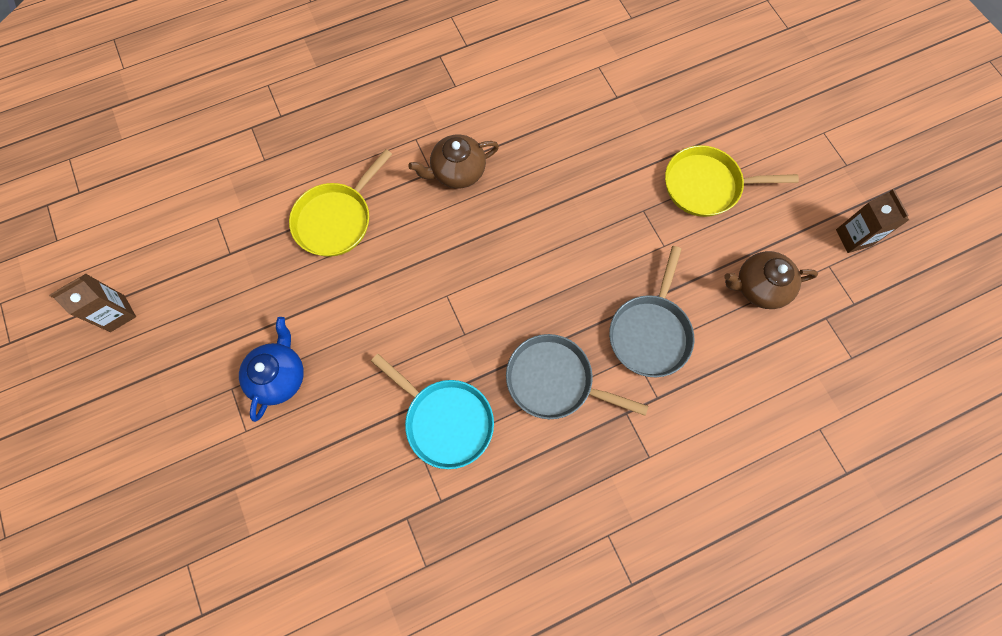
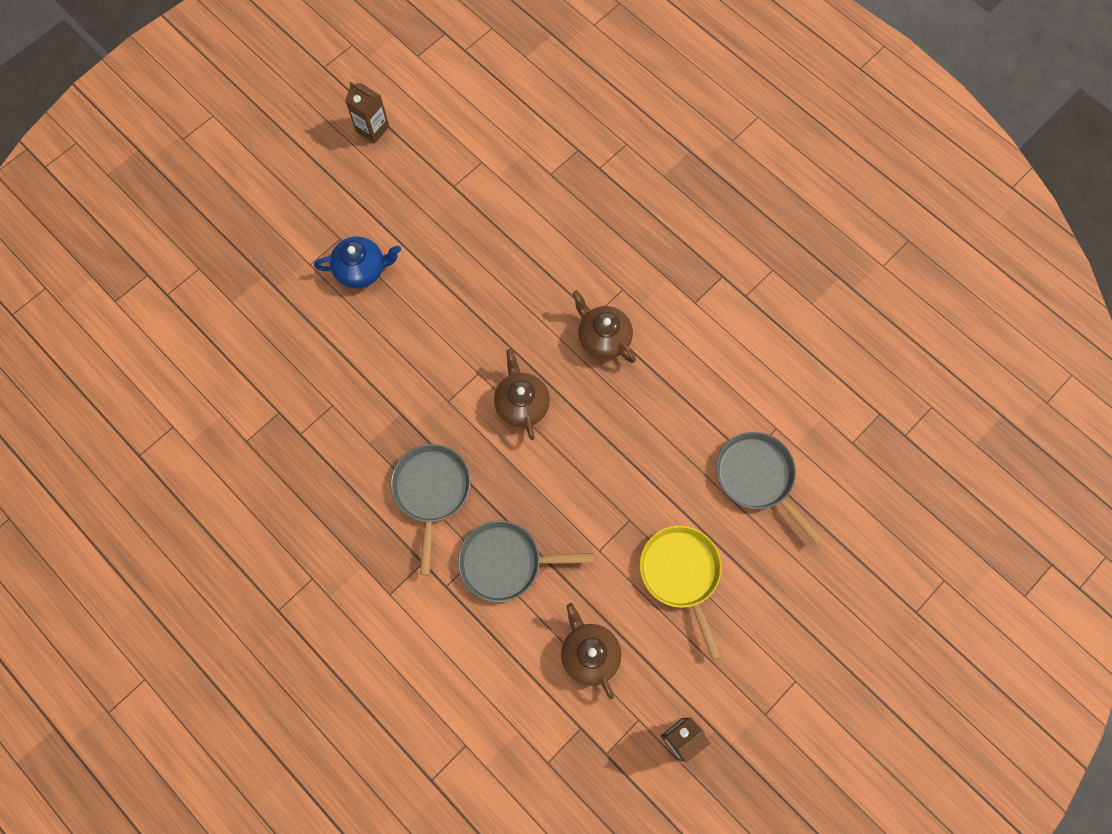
camera: 70 degrees right, 0 degrees up
(336, 219) = (516, 255): yellow pan -> none
(445, 420) = (367, 413): turquoise pan -> none
(495, 265) = (522, 404): none -> brown teapot
(638, 96) = (757, 477): none -> grey pan

